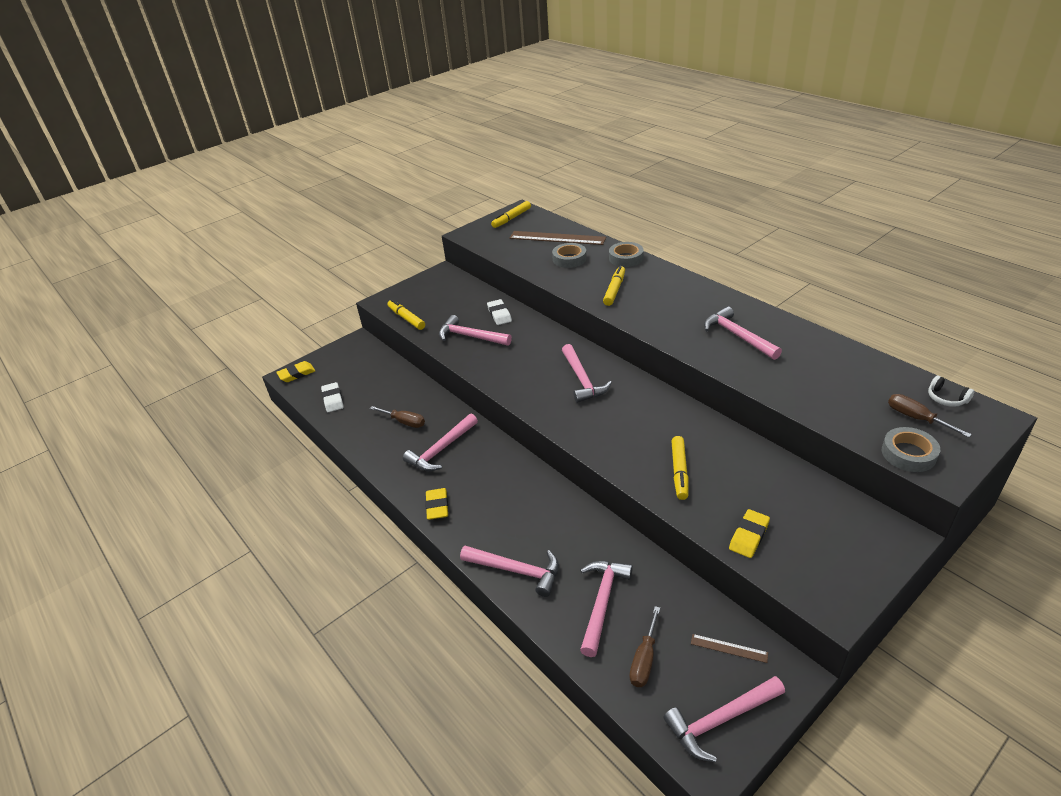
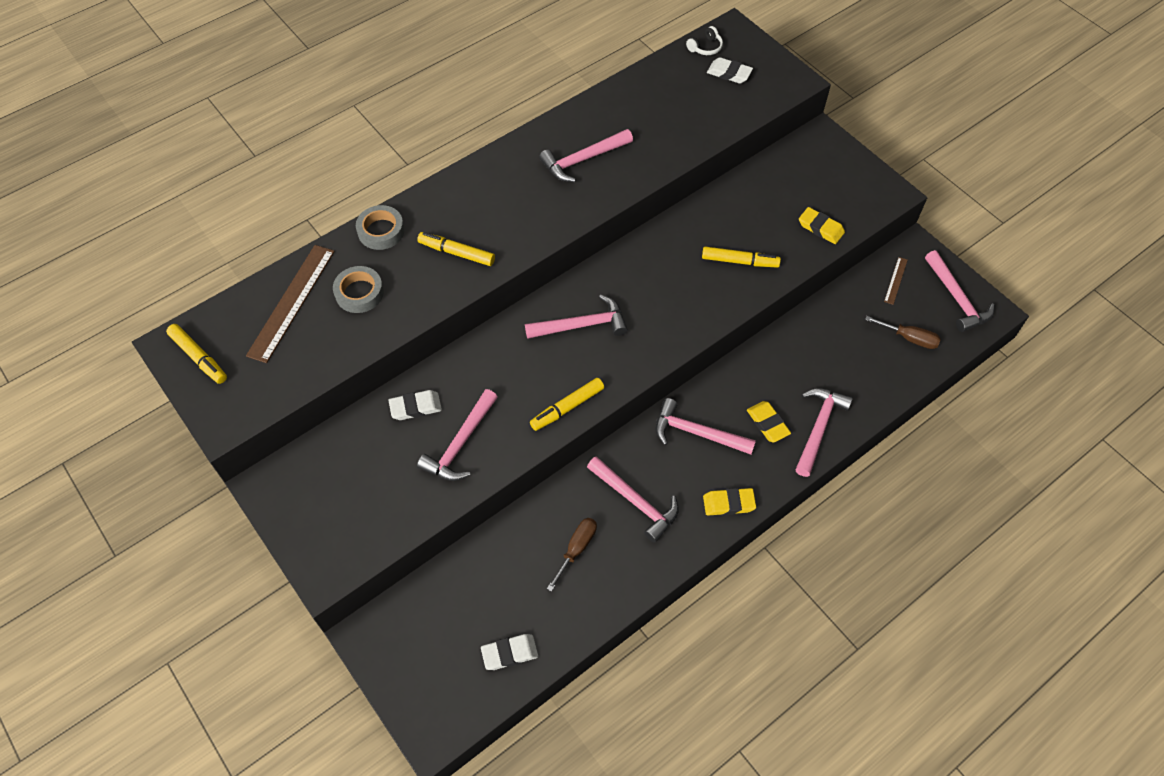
camera: 90 degrees left, 20 degrees up
(297, 374) = (432, 722): yellow eraser -> yellow eraser (767, 423)
(406, 319) = (389, 532): yellow marker -> yellow marker (567, 407)
(602, 602) = (854, 361): pink hammer -> pink hammer (696, 433)
(908, 454) = (772, 92): grey tape -> none
(916, 418) = (729, 73): brown screwdriver -> white eraser

